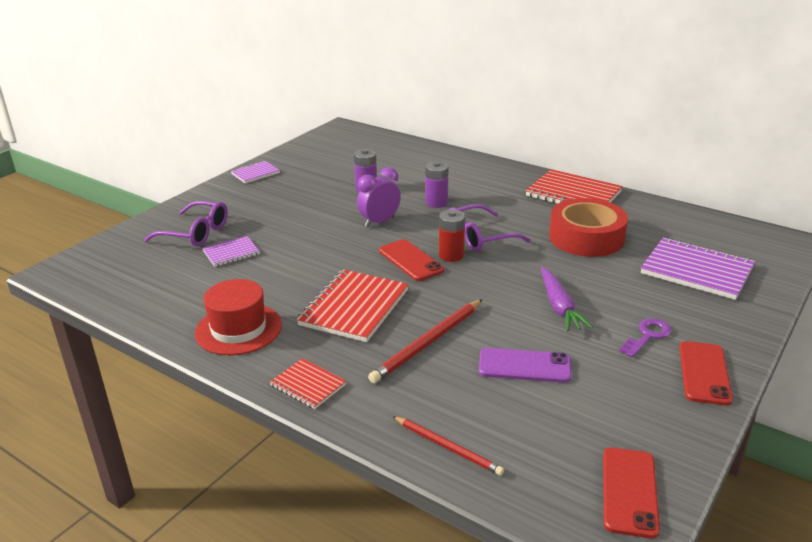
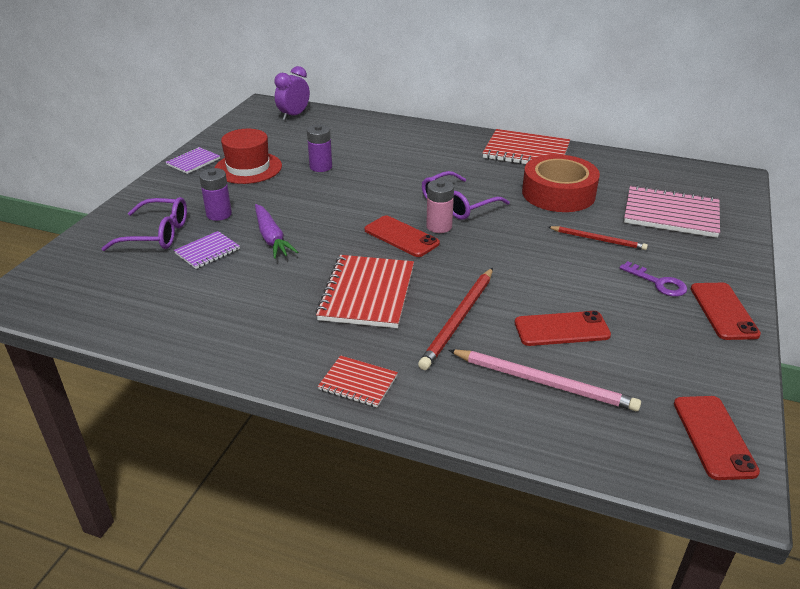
camera: 15 degrees left, 5 degrees up
(238, 329) = (255, 334): red hat -> red hat (248, 168)
(379, 222) = (351, 200): purple clock -> purple clock (294, 115)
(436, 203) = (399, 174): purple battery -> purple battery (219, 214)
(448, 447) = (528, 424): red pencil -> red pencil (598, 240)
(451, 255) = (439, 226): red battery -> pink battery
(482, 412) = (544, 382): none -> pink pencil
(524, 366) = (561, 329): purple phone -> red phone
(559, 307) = (566, 265): purple carrot -> purple carrot (271, 238)
(647, 336) = (658, 283): purple key -> purple key turned 105 degrees clockwise
(696, 271) = (671, 214): purple notebook -> pink notebook

